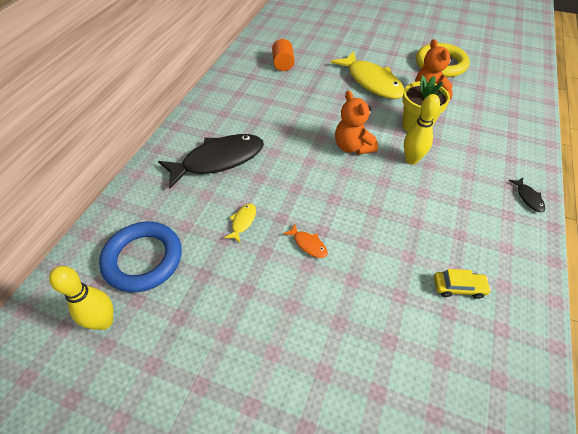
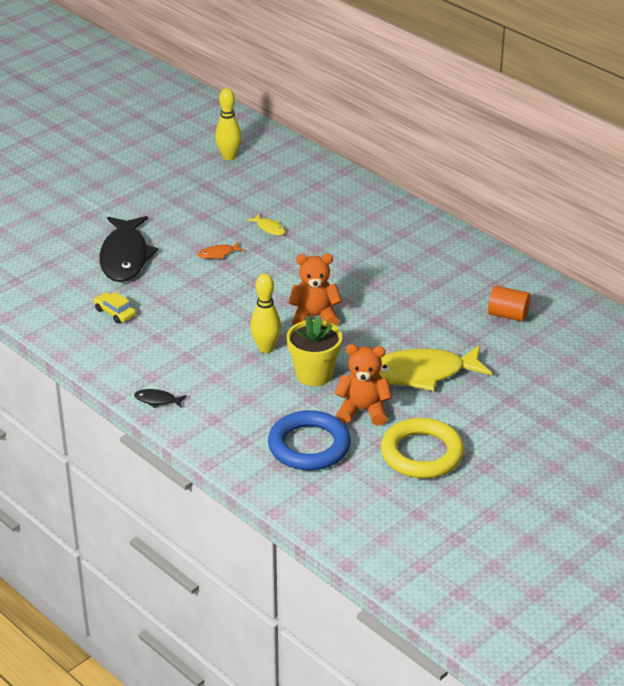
camera: 115 degrees right, 15 degrees down
(143, 259) = (270, 177): blue ring -> blue ring (309, 446)
(218, 160) = (357, 231): black fish -> black fish (125, 257)
(458, 287) = (115, 313): yellow car -> yellow car turned 105 degrees clockwise

